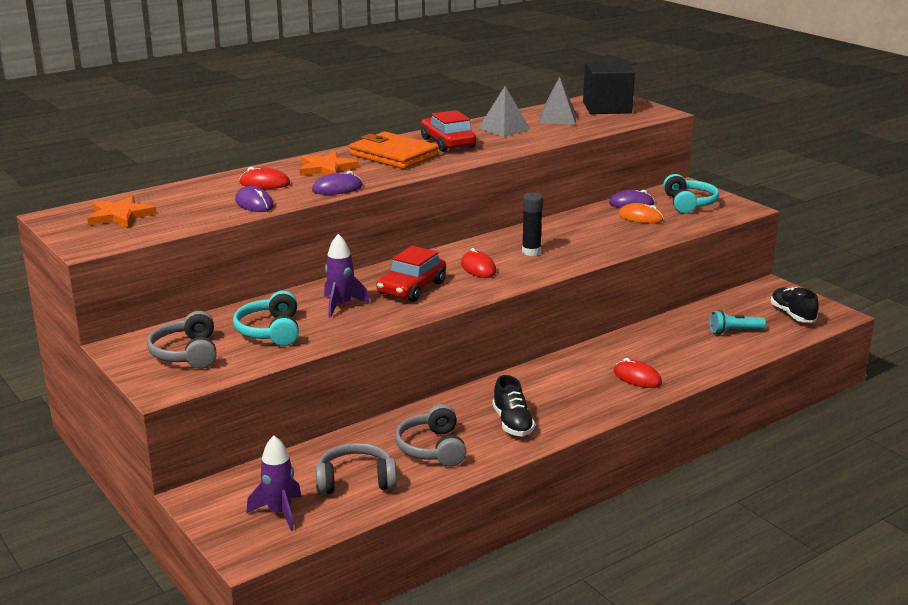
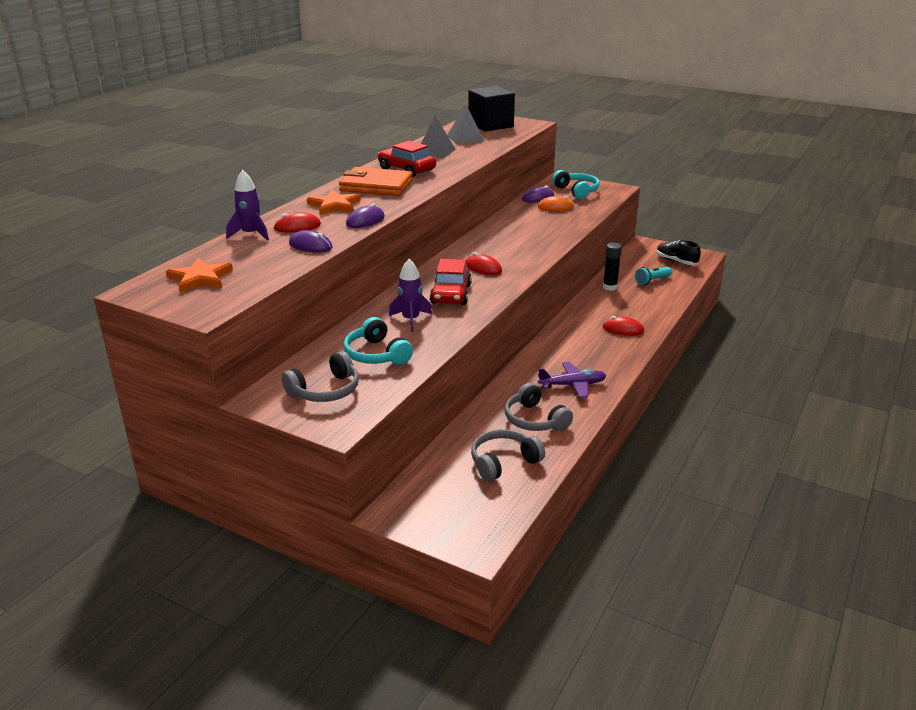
camera: 25 degrees left, 5 degrees up
(186, 353) = (325, 390): grey headphones -> grey headphones turned 90 degrees counterclockwise
(279, 513) = (470, 506): purple rocket -> purple rocket (251, 234)
(512, 423) = (572, 385): black shoe -> purple plane
(531, 252) = (508, 247): black glue stick -> black glue stick (610, 287)

